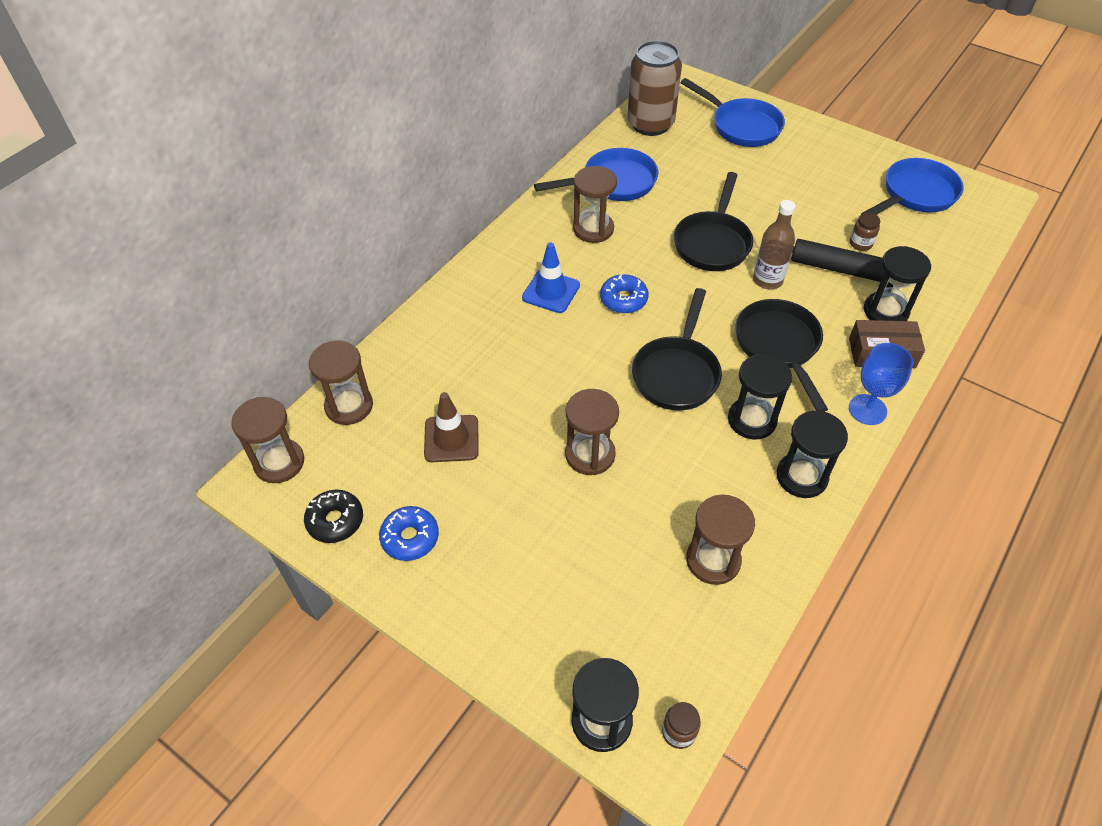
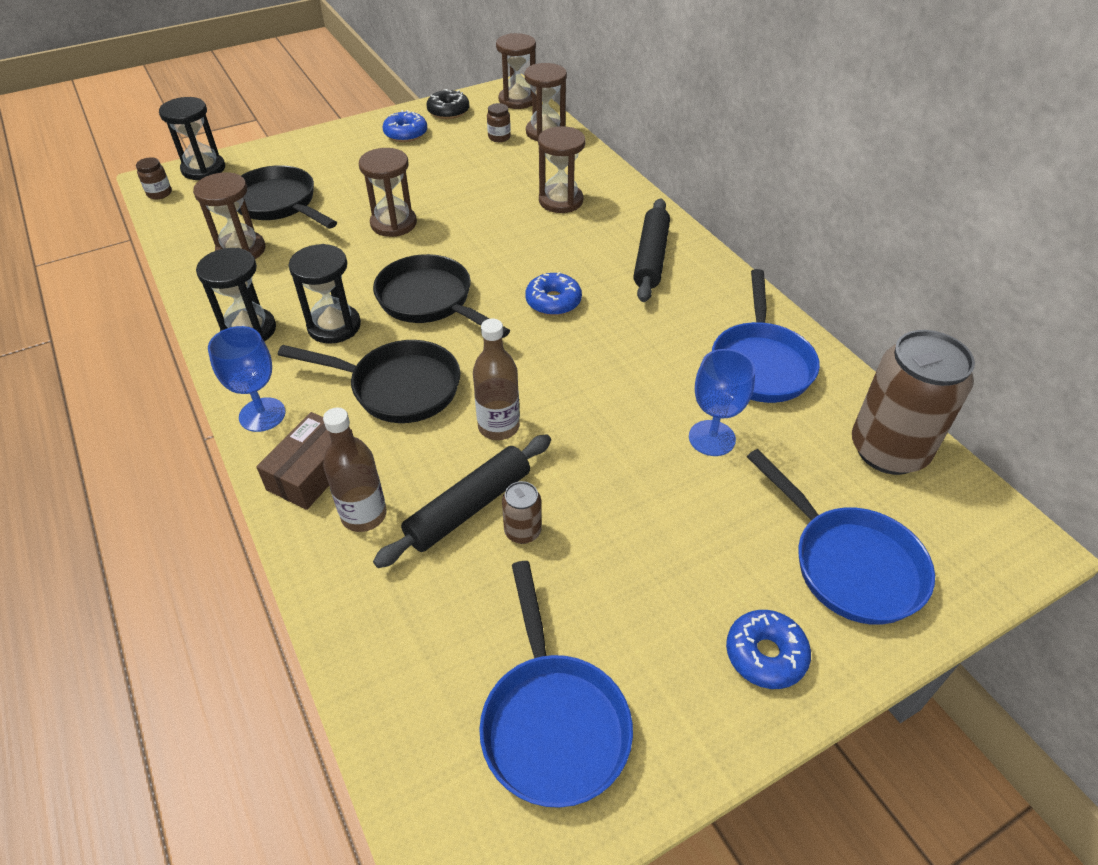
camera: 115 degrees right, 5 degrees down
(451, 439) = (473, 166): brown traffic cone -> none
(530, 263) = (651, 257): none -> black rolling pin
(551, 291) = (599, 259): blue traffic cone -> none
(593, 229) = (679, 317): brown hourglass -> brown hourglass (561, 201)
(697, 188) = (712, 438): none -> blue goblet
(713, 243) = (595, 407): black pan -> black pan (279, 204)
(741, 126) = (849, 564): blue pan -> blue pan turned 105 degrees counterclockwise
(817, 142) = (765, 654): none -> blue donut
(831, 240) = (522, 531): none -> brown can
(860, 244) = (494, 563): brown jar -> brown jar (499, 137)
(885, 311) = (364, 515): black hourglass -> brown bottle

